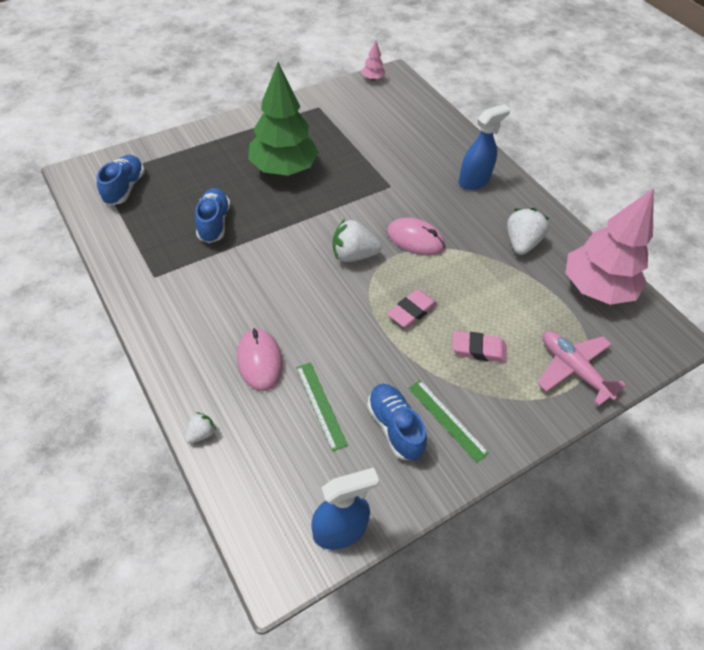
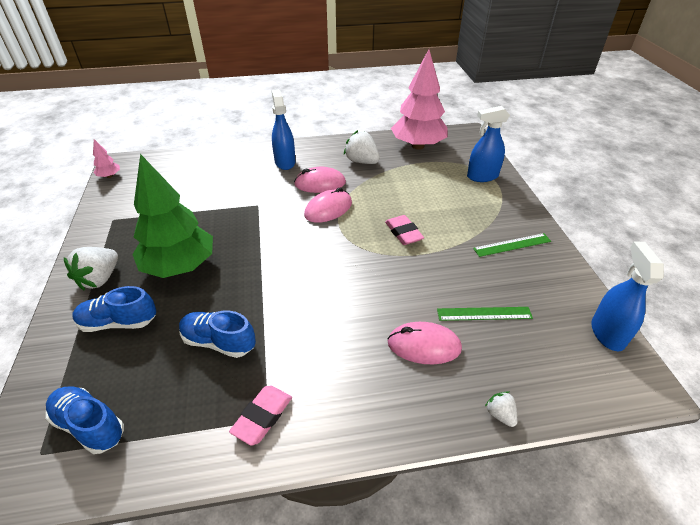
camera: 65 degrees left, 10 degrees down
(353, 255) = (325, 249): white strawberry -> white strawberry (100, 279)
(394, 427) = (514, 274): blue shoe -> blue shoe (119, 322)
(454, 220) = (320, 183): none -> pink mouse
(478, 349) = (452, 211): pink eraser -> pink eraser (262, 417)
(573, 370) = (482, 176): pink plane -> blue spray bottle

